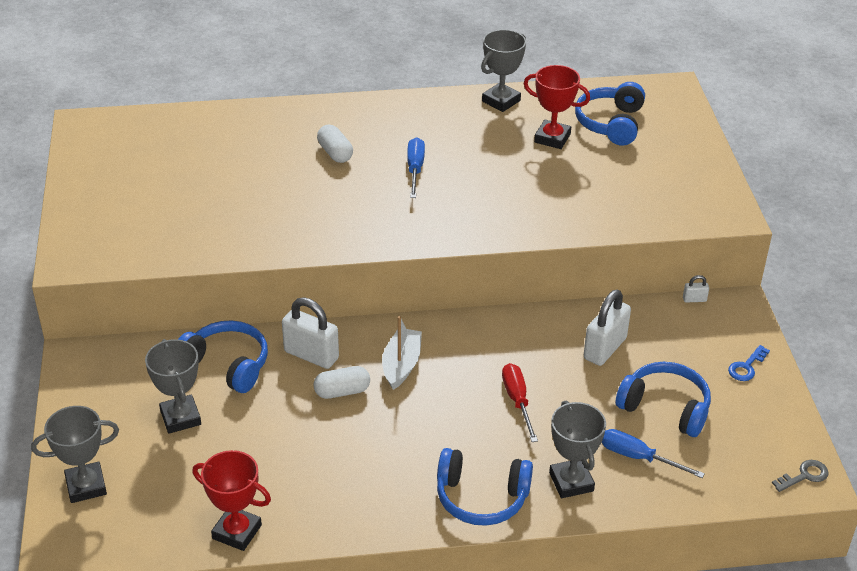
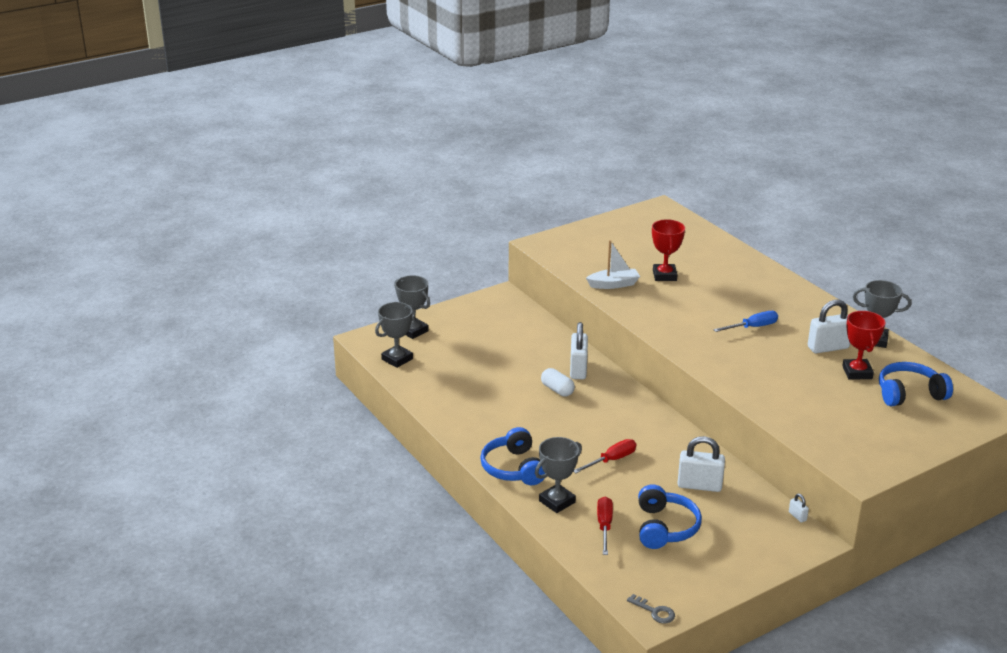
camera: 65 degrees right, 10 degrees down
(180, 417) = (487, 342): grey trophy -> grey trophy (397, 359)
(227, 365) = (542, 343): blue headphones -> none
(237, 532) = (418, 388): red trophy -> red trophy (664, 275)
(335, 153) = (733, 294): white capsule -> none
(401, 365) = (601, 405): white boat -> white boat (613, 284)
(493, 136) = (828, 348): none -> white padlock
(638, 457) = (604, 526): blue screwdriver -> red screwdriver
(746, 367) = (746, 559): blue key -> none

